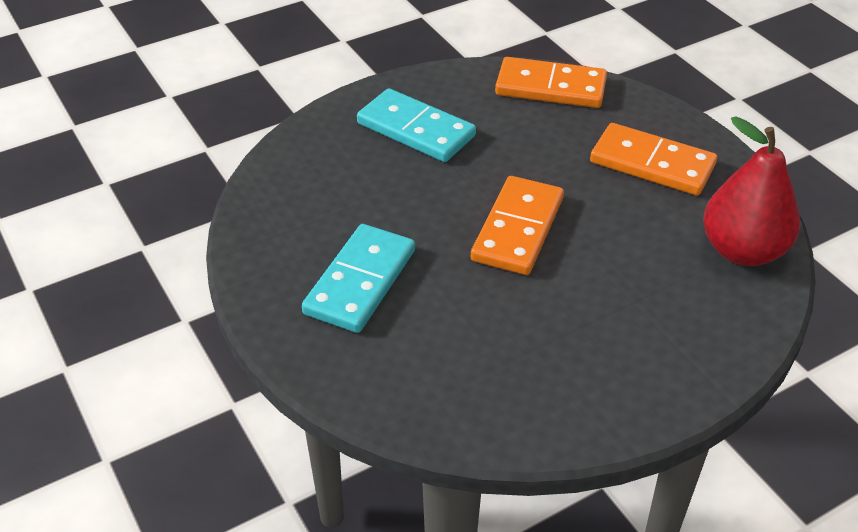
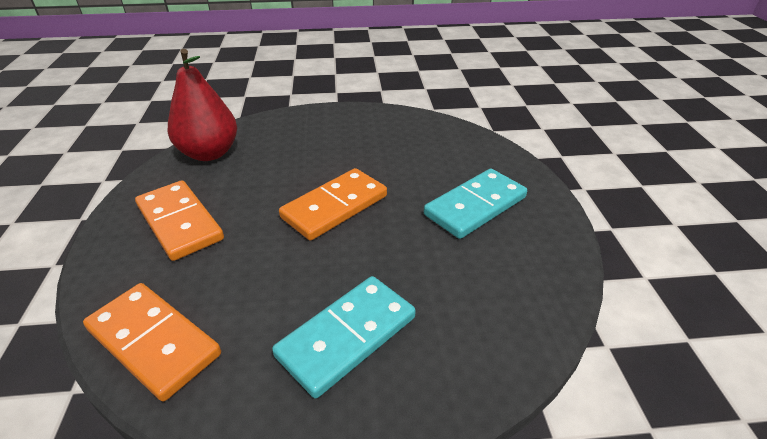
camera: 155 degrees left, 5 degrees down
(416, 129) = (347, 336): turquoise domino -> turquoise domino turned 75 degrees clockwise

